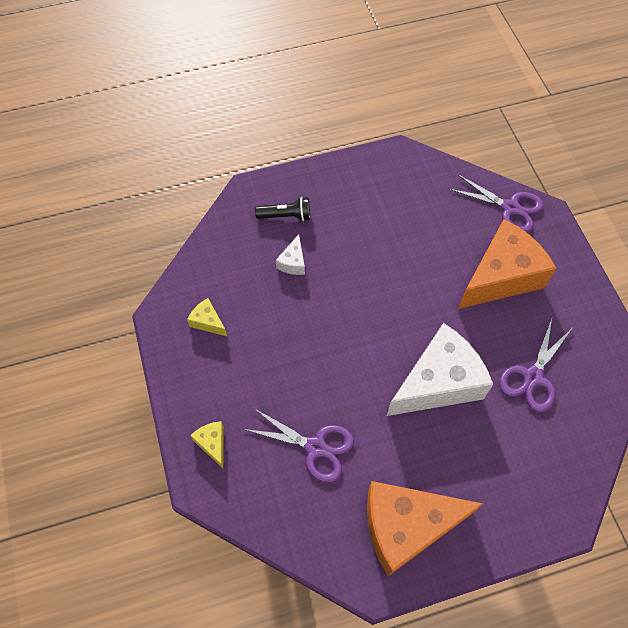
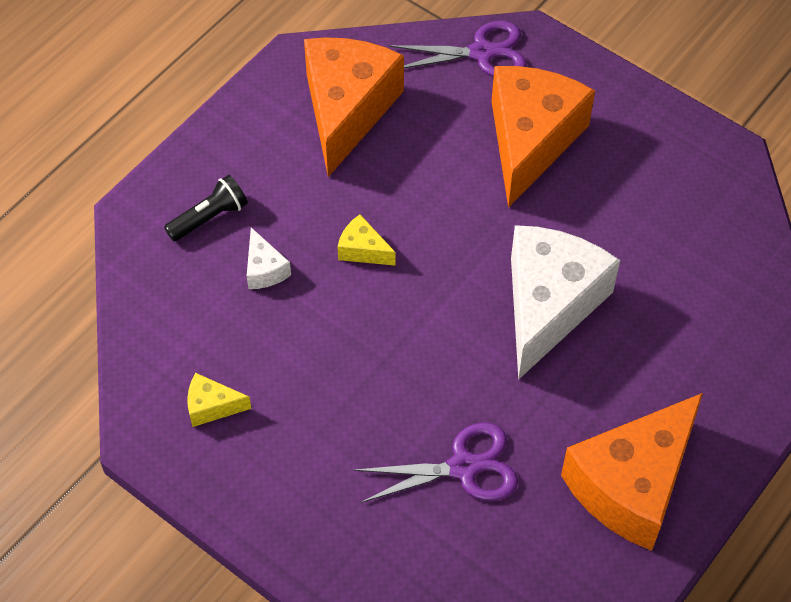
camera: 35 degrees left, 5 degrees down
(212, 443) = (335, 544): yellow cheese -> yellow cheese (363, 250)
(406, 198) = (347, 110): none -> orange cheese
(533, 378) = (649, 235): purple scissors -> none

